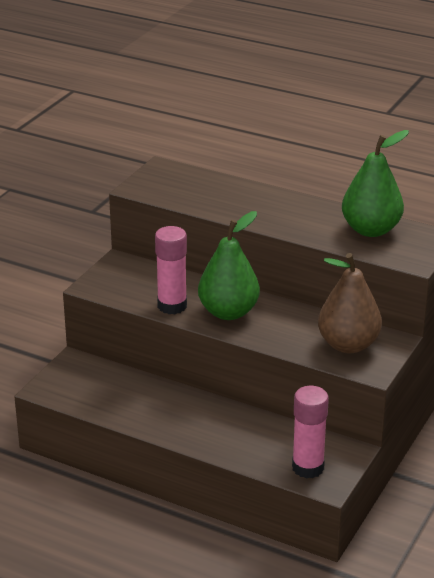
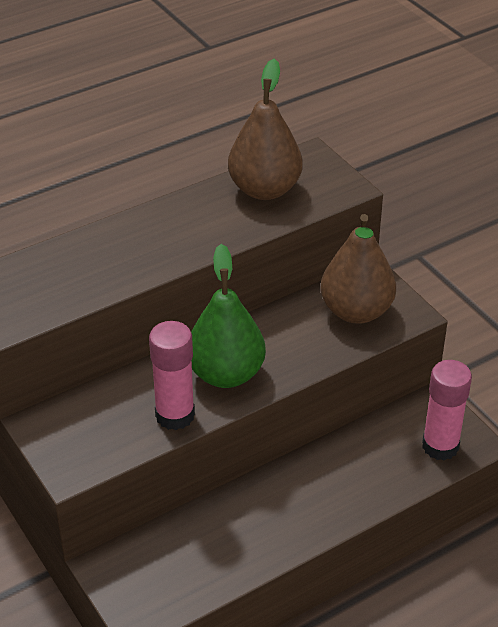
camera: 60 degrees left, 10 degrees up
(371, 230) = (265, 189): green pear -> brown pear

